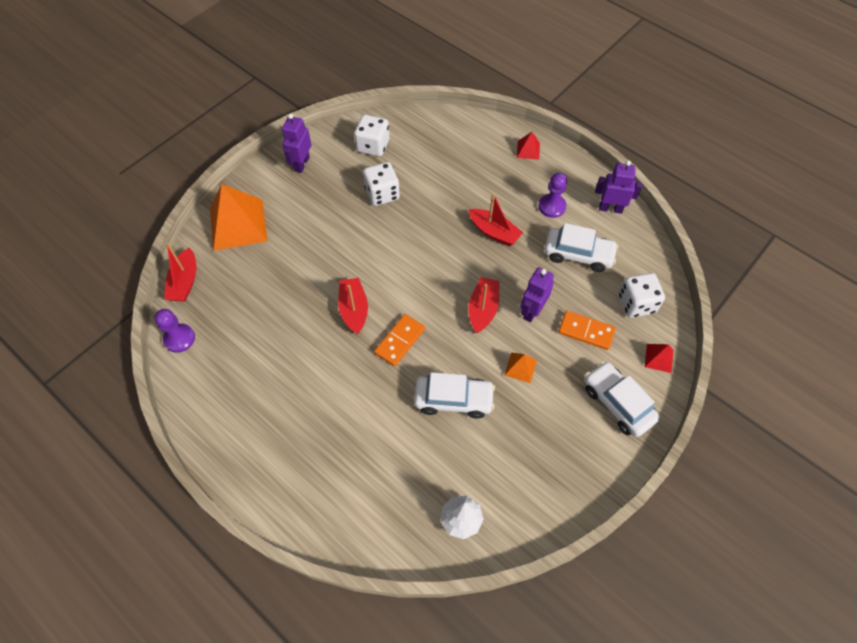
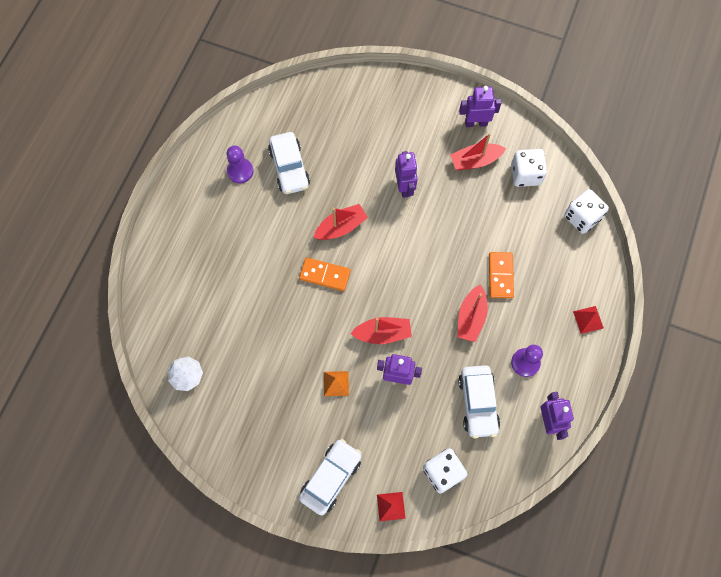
camera: 70 degrees right, 10 degrees up
(179, 338) = (266, 109): purple pawn -> purple pawn (240, 171)
(185, 282) = (317, 89): red boat -> red boat (475, 161)
(238, 224) = (389, 101): orange pyramid -> none
(338, 241) = (404, 187): none -> purple robot
(382, 194) = (472, 204): white dice -> white dice (581, 217)
(453, 400) = (286, 337): white car -> white car (289, 168)
(586, 331) = (394, 432): orange domino -> orange domino (500, 276)

